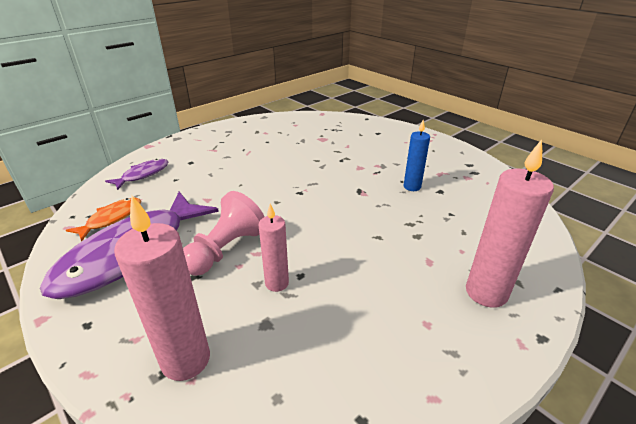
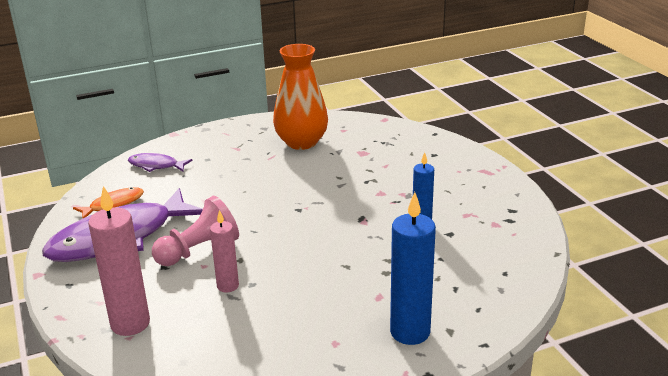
camera: 20 degrees right, 5 degrees down
(143, 175) = (156, 165): purple fish -> purple fish turned 135 degrees counterclockwise
(267, 138) = (301, 142): none -> orange vase
(486, 292) = (410, 332): pink candle -> blue candle

